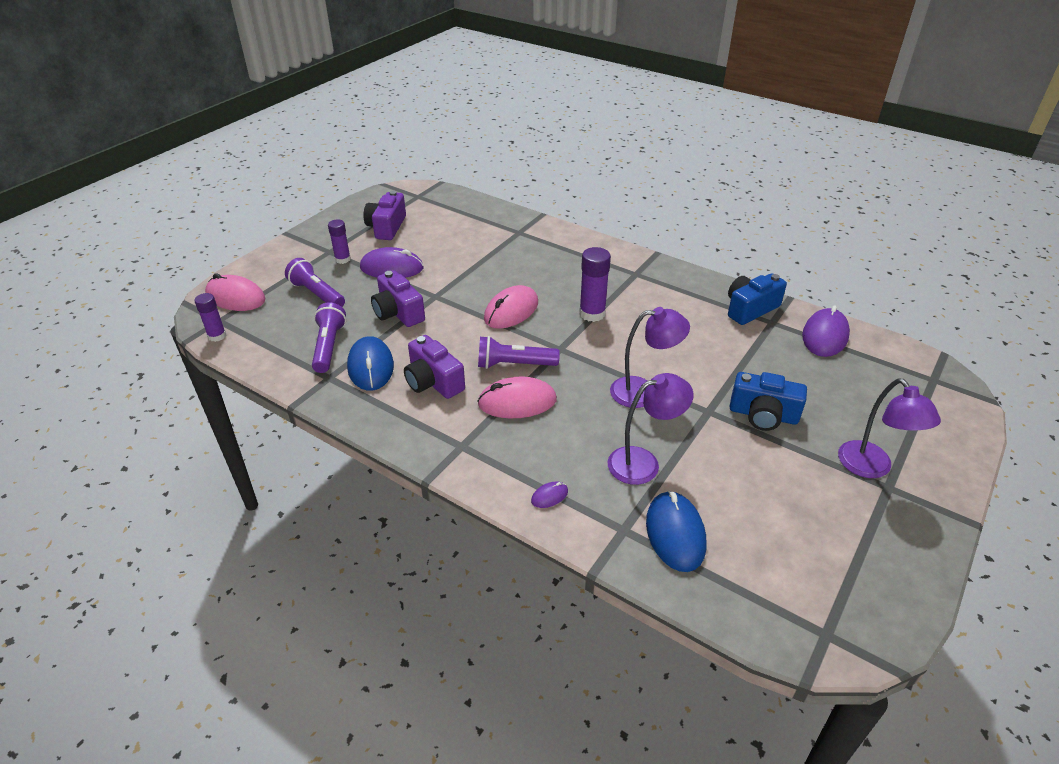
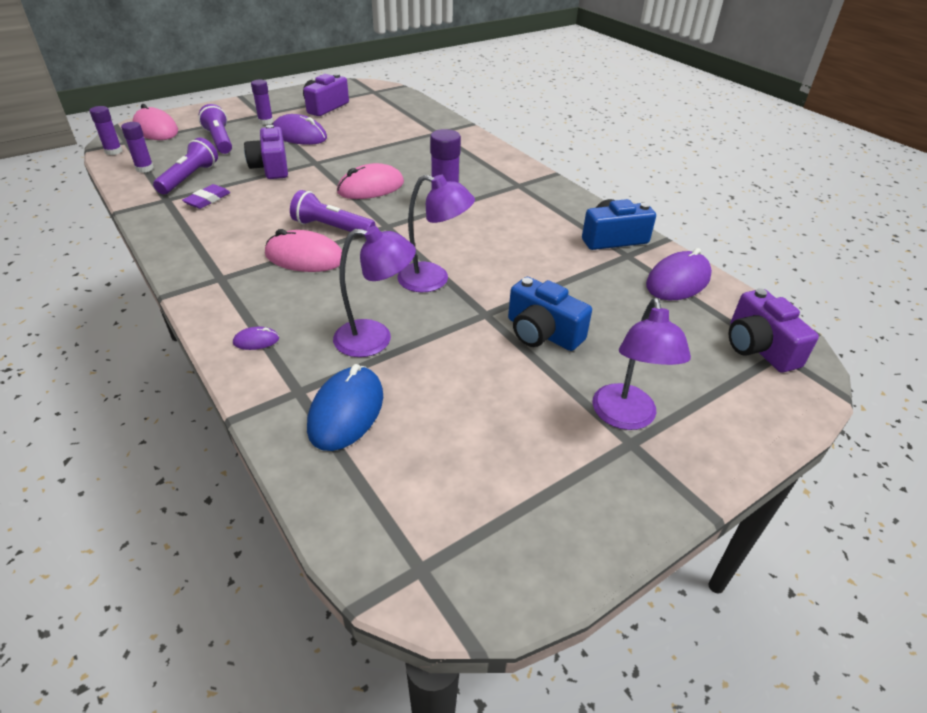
camera: 20 degrees right, 0 degrees up
(271, 348) = (144, 168): none -> purple glue stick
(370, 366) = (207, 200): blue mouse -> purple eraser
(433, 381) = (247, 223): purple camera -> purple camera (758, 347)

